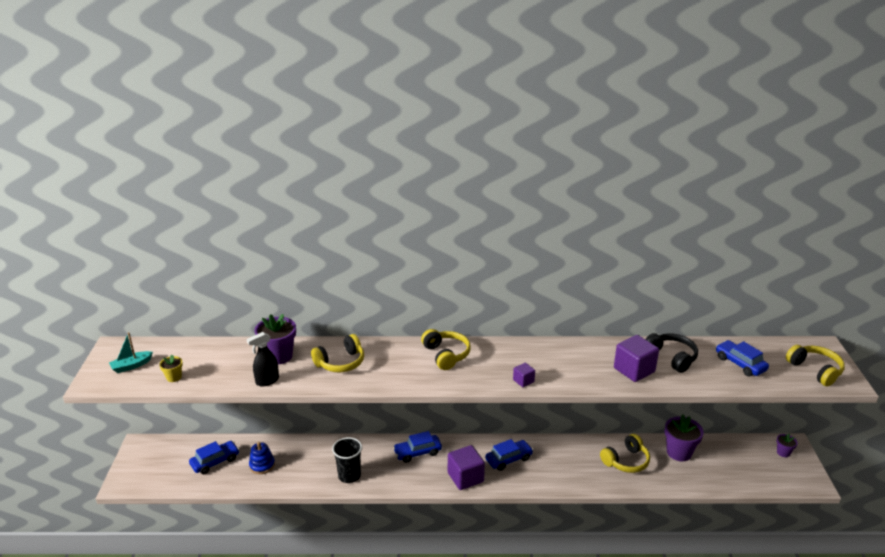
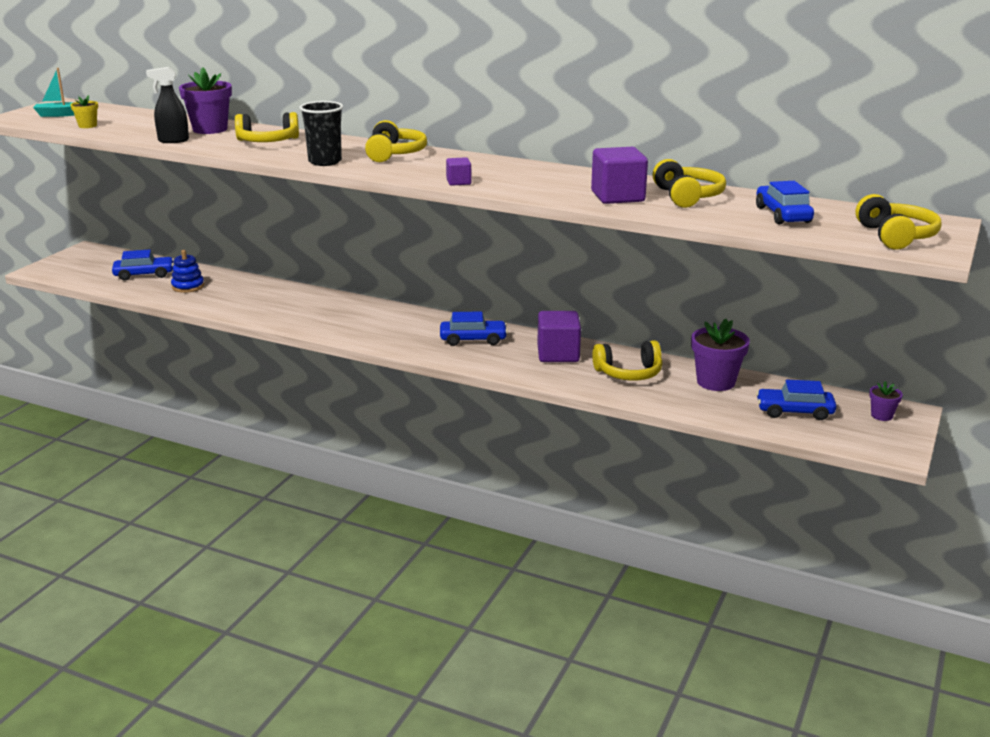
camera: 25 degrees right, 5 degrees down
(349, 475) = (270, 312): black cup -> black cup (325, 162)
(417, 452) = (368, 312): blue car -> blue car (794, 411)
(465, 477) = (402, 342): purple cube -> purple cube (558, 354)
(671, 357) = (687, 196): black headphones -> yellow headphones

